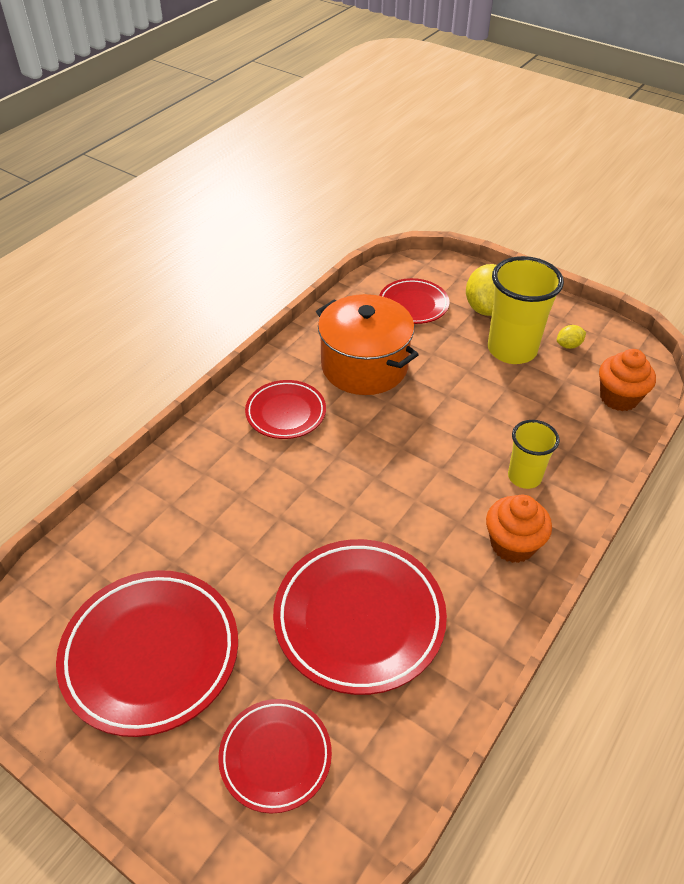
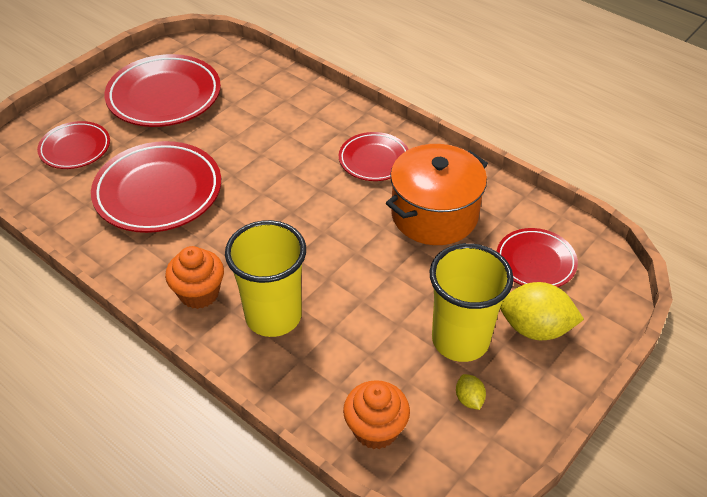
camera: 95 degrees right, 0 degrees up
(524, 477) = (273, 316): yellow cup -> yellow cup, size x1.70

